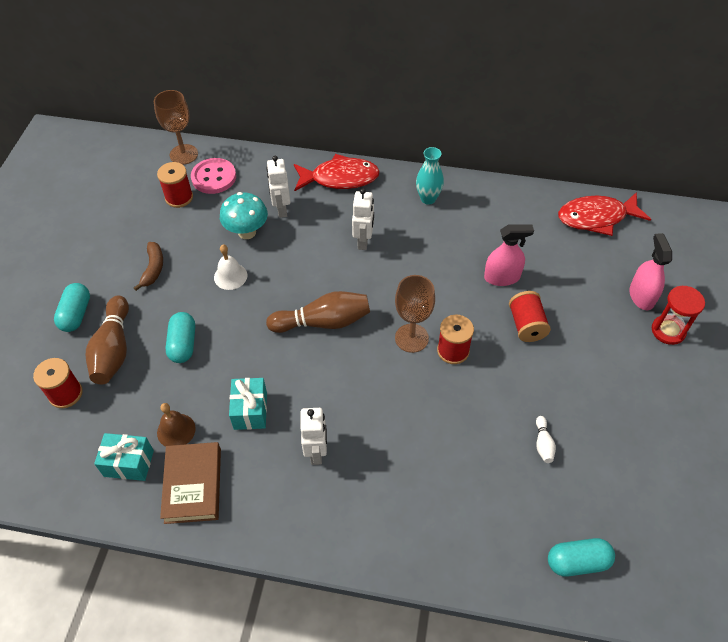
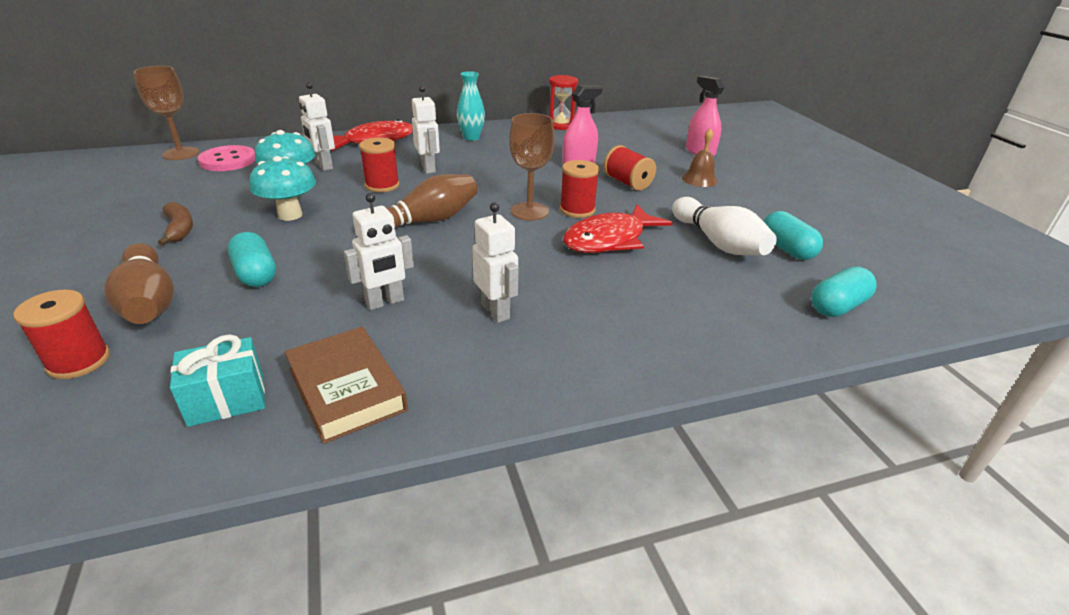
camera: 30 degrees left, 20 degrees down
(76, 314) = (71, 286): turquoise capsule -> turquoise capsule (787, 249)
(176, 430) = (288, 347): brown bell -> brown bell (699, 179)
(179, 197) = (190, 178): red spool -> red spool (382, 185)
(230, 276) = (290, 215): white bell -> turquoise mushroom
(250, 410) = (385, 302): turquoise gift -> white robot
(543, 444) = (718, 243): white bowling pin -> white bowling pin, size x2.21
(596, 217) = (623, 124): red fish -> red fish (609, 239)
(668, 331) = (739, 163): red hourglass -> red hourglass (560, 125)

